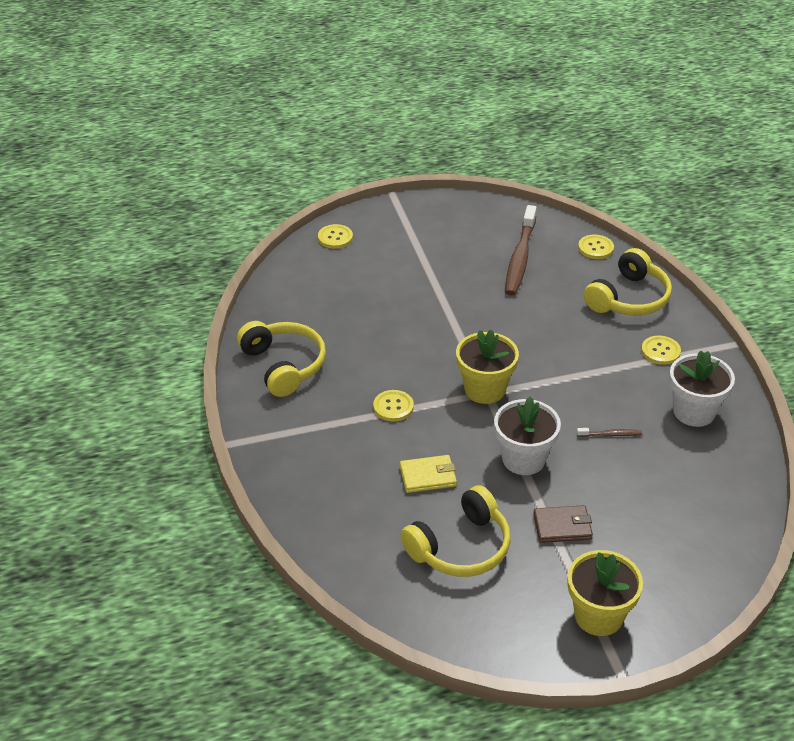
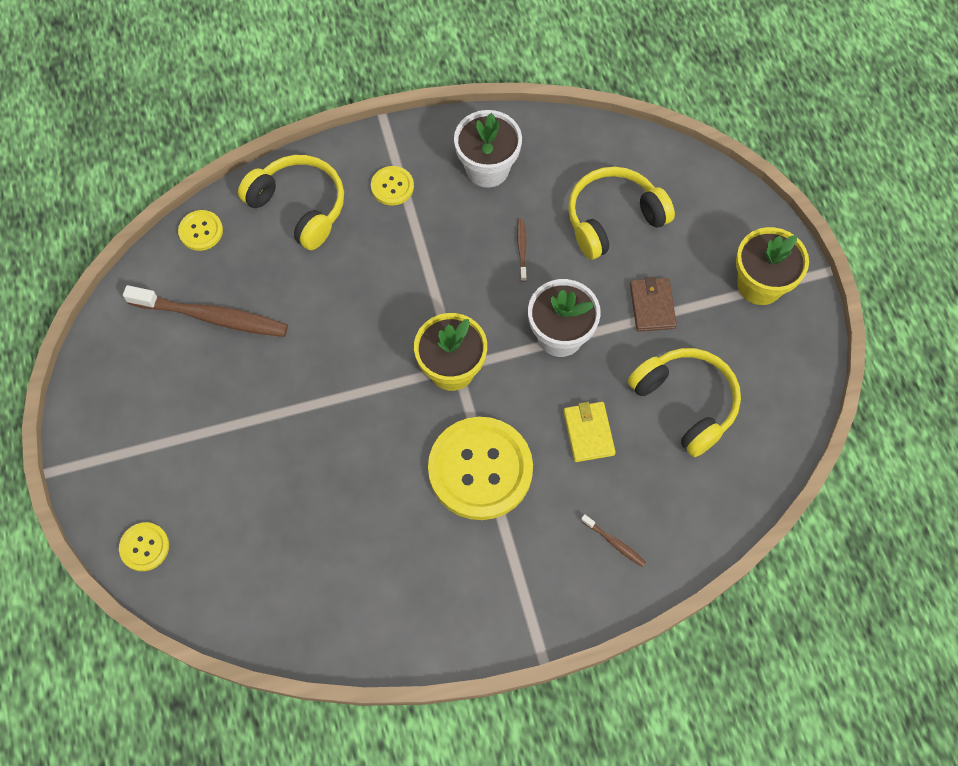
camera: 90 degrees left, 25 degrees up
(284, 365) = (405, 602): yellow headphones -> yellow headphones (613, 219)
(324, 490) = (614, 543): none -> brown toothbrush
(393, 407) = (480, 469): yellow button -> yellow button, size x2.20

